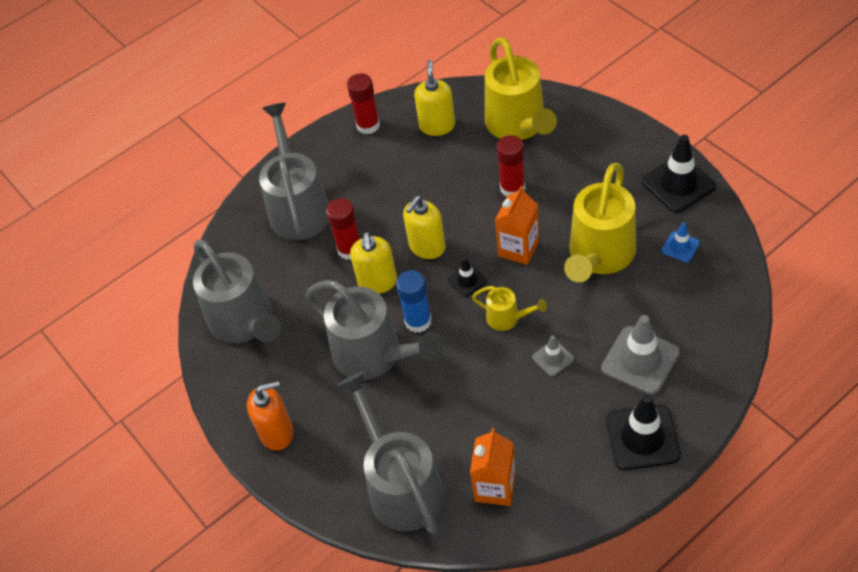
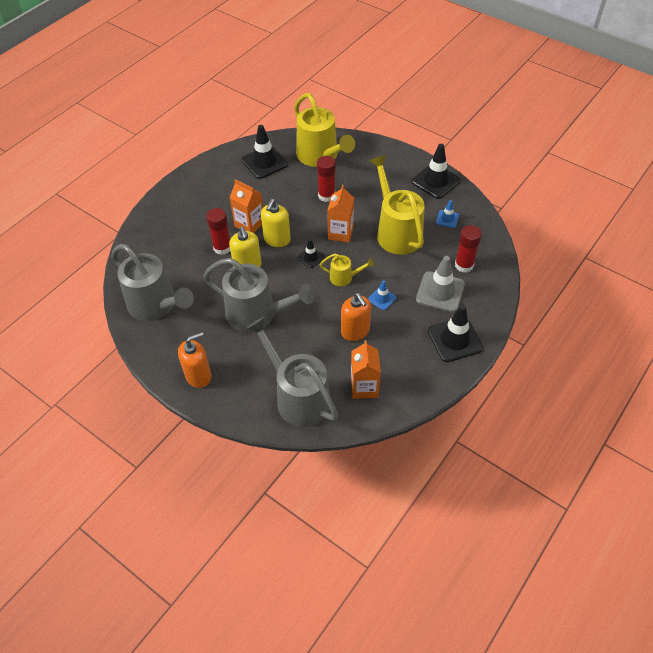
camera: 20 degrees left, 0 degrees up
(298, 206) = (177, 224): grey watering can -> none
(368, 125) = (215, 167): red glue stick -> red glue stick (464, 265)
(394, 219) = (249, 224): none -> orange carton
(418, 321) = (282, 288): blue glue stick -> none
(437, 126) = (264, 162): yellow soap dispenser -> black traffic cone
(503, 402) = (355, 331): none -> orange soap dispenser
(553, 358) = (382, 298): grey traffic cone -> blue traffic cone
(599, 256) = (396, 231): yellow watering can -> yellow watering can turned 150 degrees clockwise

